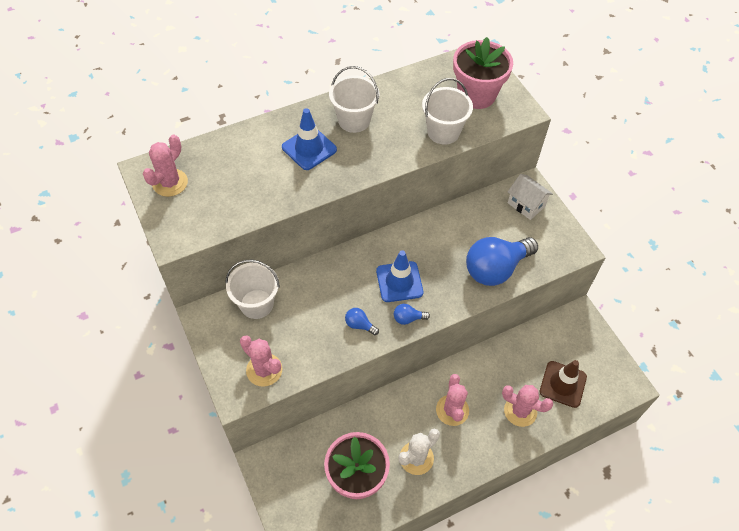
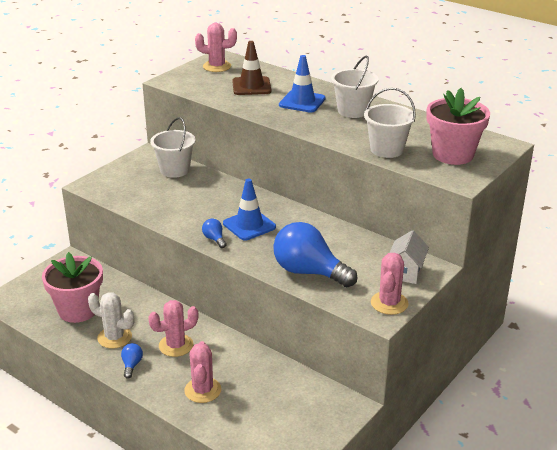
camera: 65 degrees right, 25 degrees down
(264, 370) = (118, 189): pink cactus -> pink cactus (389, 303)
(359, 325) = (190, 218): blue light bulb -> blue light bulb (132, 365)
(563, 384) = (254, 413): brown traffic cone -> brown traffic cone (251, 86)

